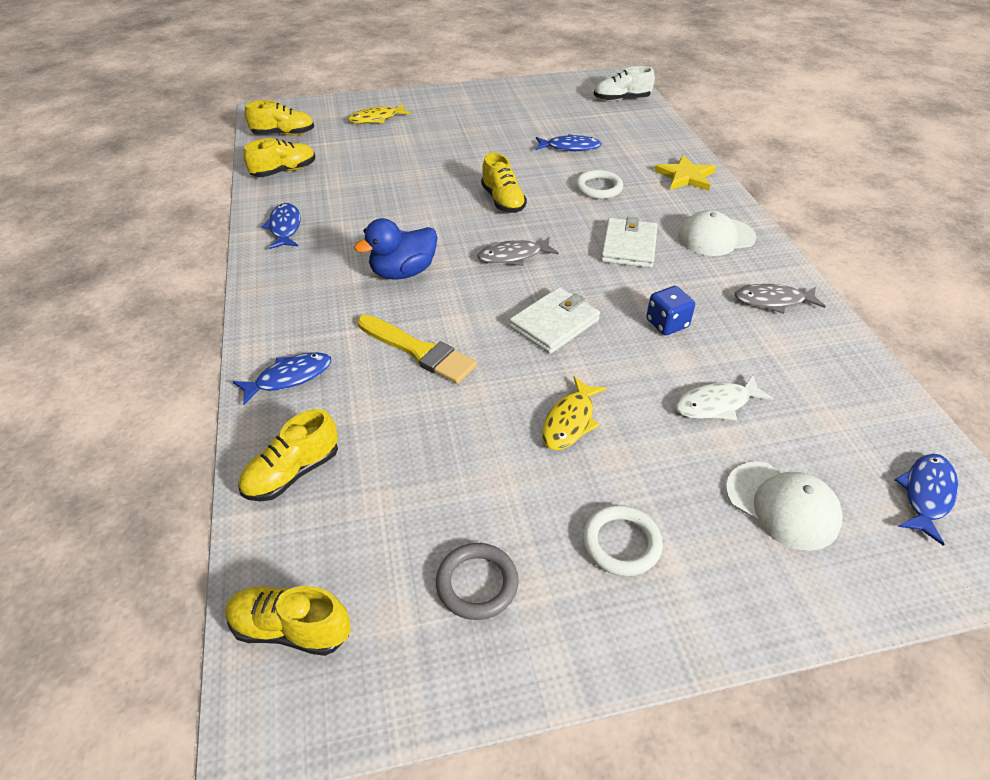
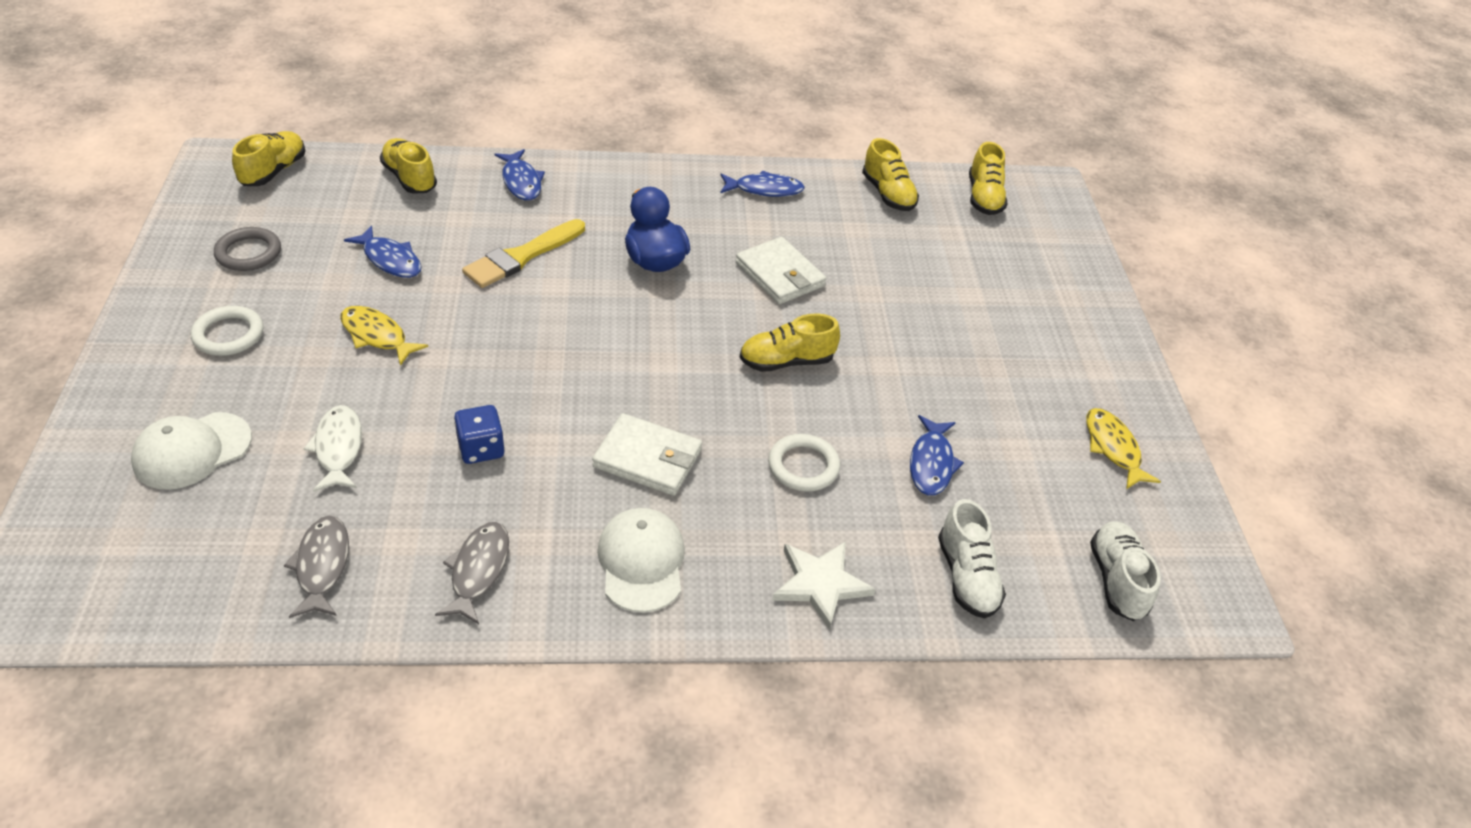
camera: 95 degrees right, 0 degrees up
(376, 119) = (1029, 277): yellow fish -> yellow fish (1113, 448)
(513, 256) = (658, 348): grey fish -> grey fish (322, 566)
(554, 324) = (522, 356): white wallet -> white wallet (779, 274)
(648, 136) = (966, 577): none -> white shoe
(685, 177) = (820, 584): yellow star -> white star
(926, 494) = (125, 572): blue fish -> blue fish (390, 260)

